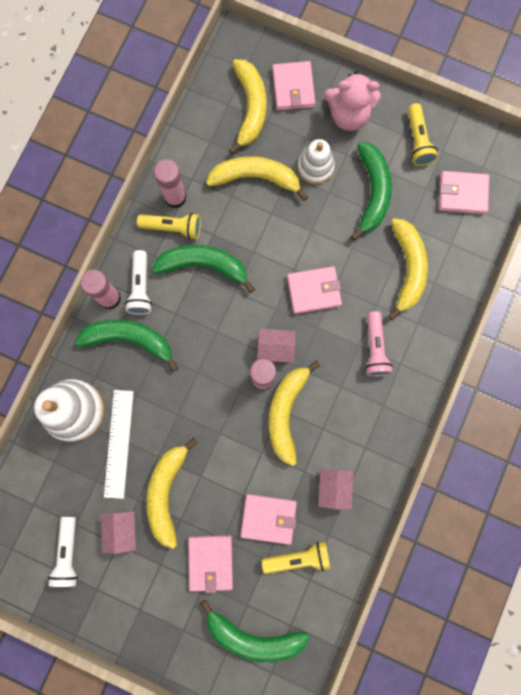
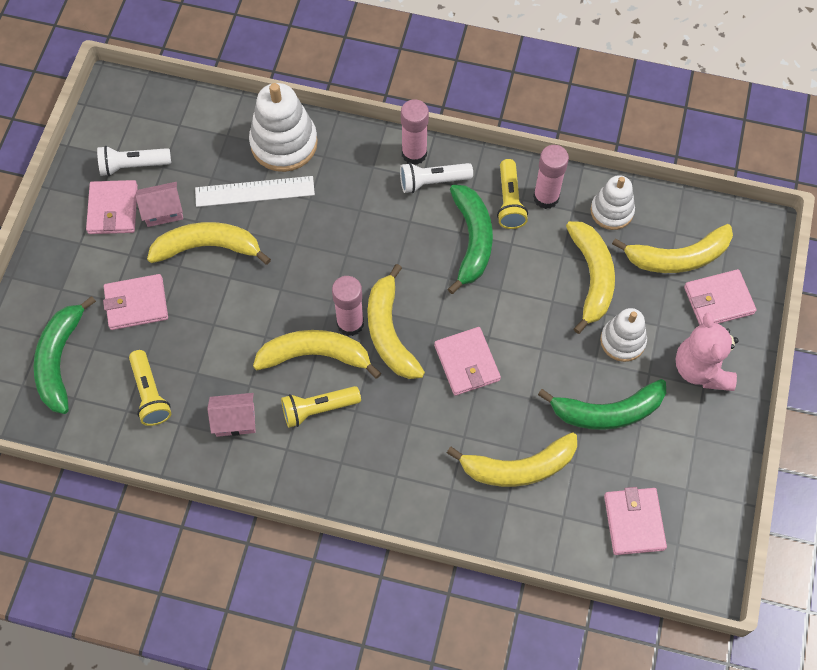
camera: 80 degrees right, 15 degrees down
(130, 339) = (371, 181): green banana -> none
(198, 148) = (611, 211): none -> white stacking toy
(268, 518) = (191, 355): pink wallet -> pink wallet (113, 209)
(275, 348) = (389, 332): pink house -> yellow banana
(375, 348) = (409, 443): pink flashlight -> none
(418, 141) = (690, 457): yellow flashlight -> yellow flashlight (318, 409)

